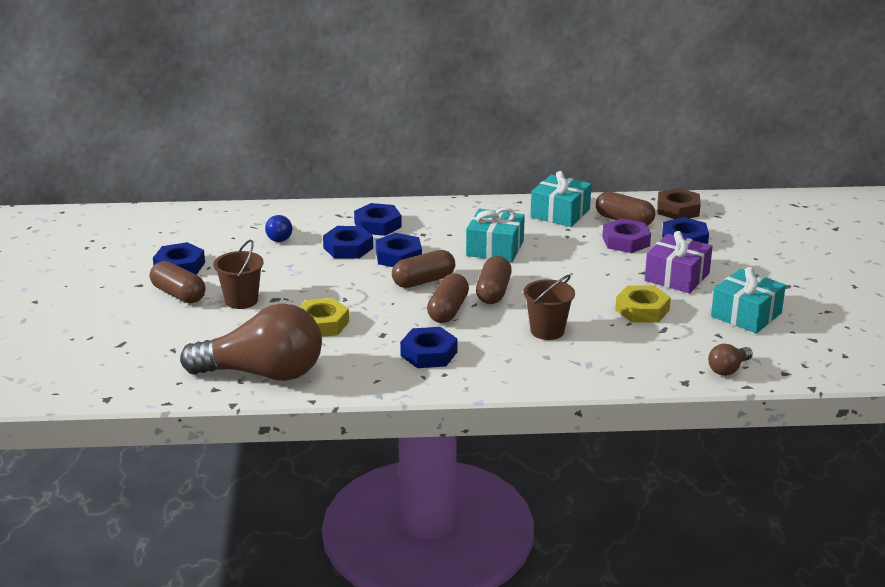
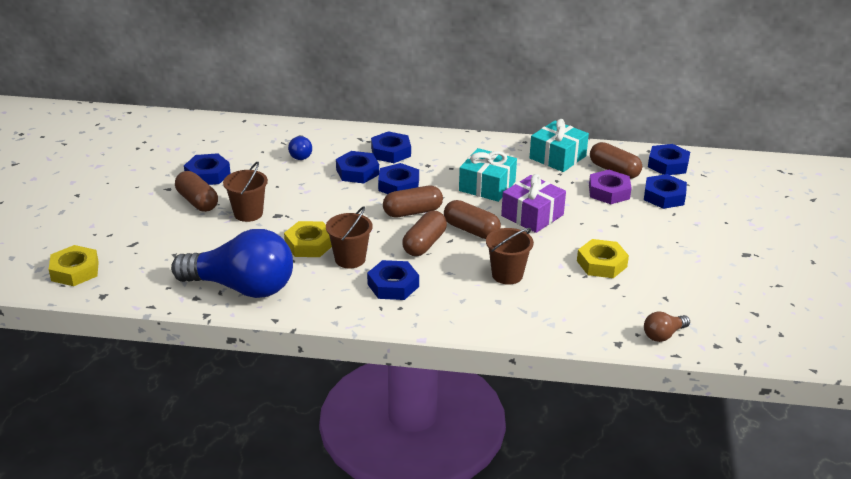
camera: 10 degrees right, 5 degrees up
(64, 377) = (75, 271): none -> yellow nut
(263, 373) = (242, 287): brown light bulb -> blue light bulb
(372, 333) = (350, 259): none -> brown bucket
(493, 292) = (471, 230): brown capsule -> brown capsule turned 75 degrees counterclockwise
(677, 277) = (645, 233): purple gift -> purple gift (532, 215)
(678, 209) = (668, 164): brown nut -> blue nut
(746, 315) = (698, 280): turquoise gift -> none

